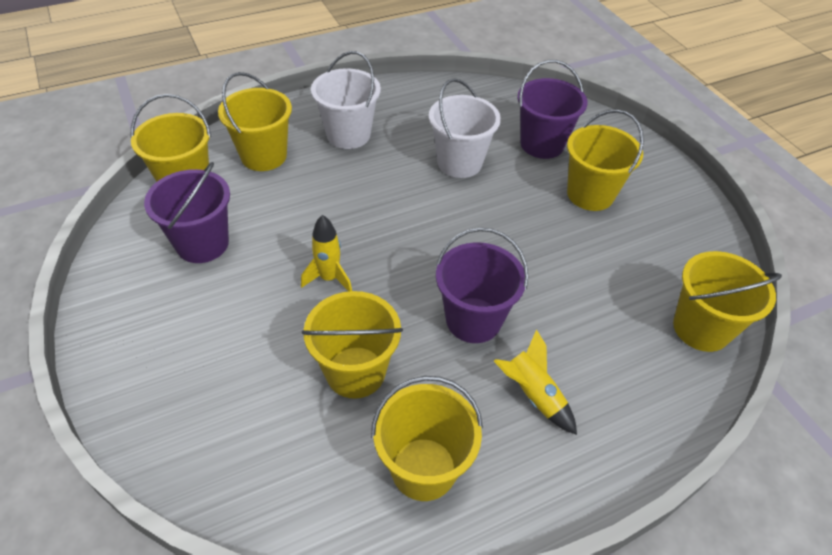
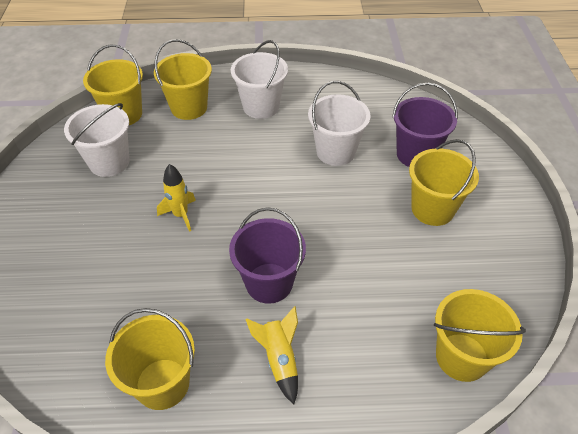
camera: 25 degrees right, 0 degrees up
(202, 244) = (109, 162): purple bucket -> white bucket
(355, 372) = (157, 292): yellow bucket -> none

